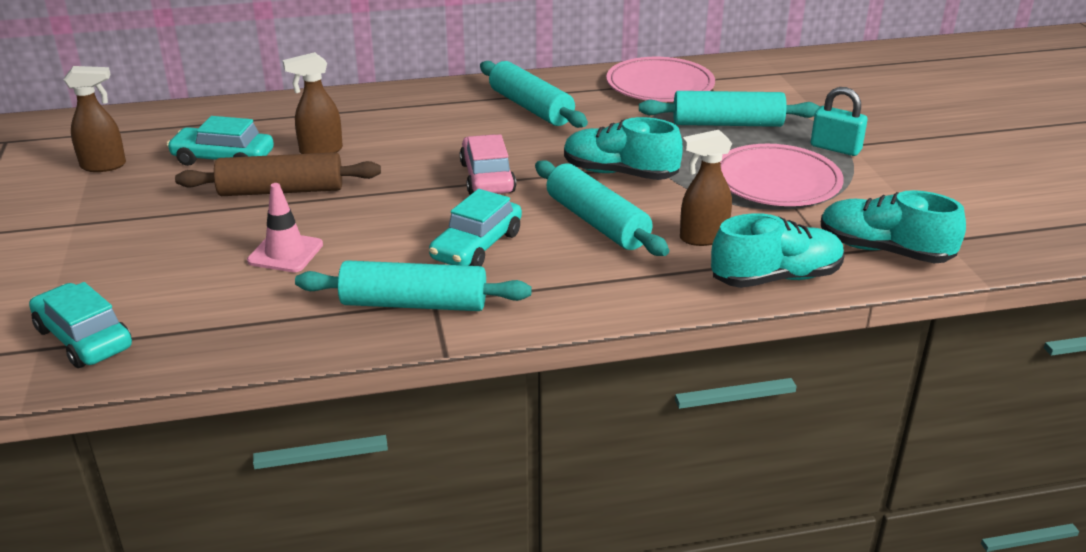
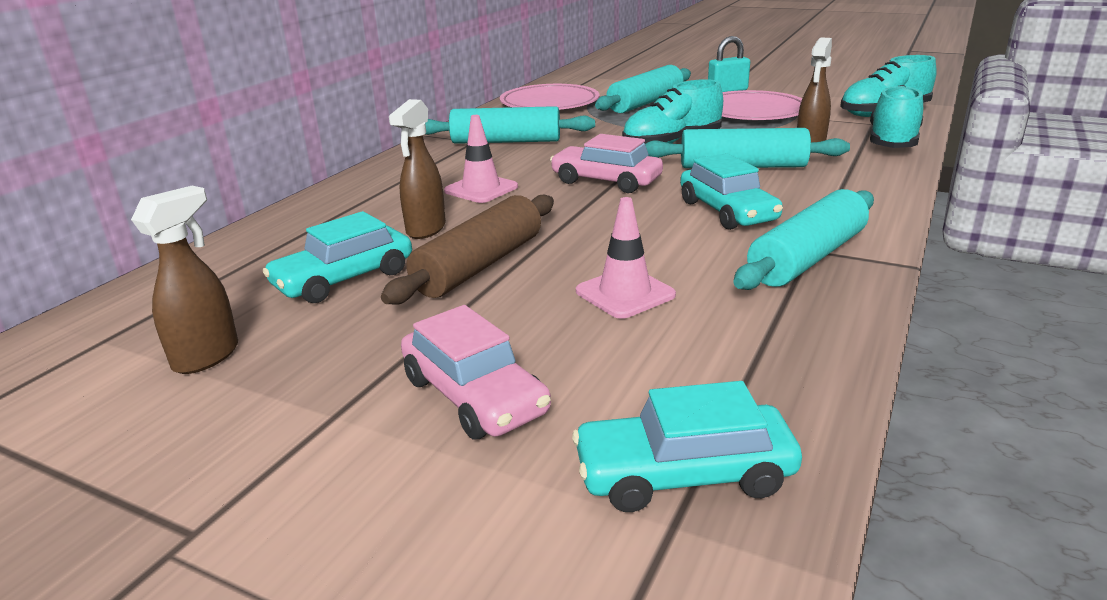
camera: 50 degrees left, 5 degrees down
(118, 252) = (474, 396): none -> pink car
(414, 139) = (481, 189): none -> pink traffic cone

